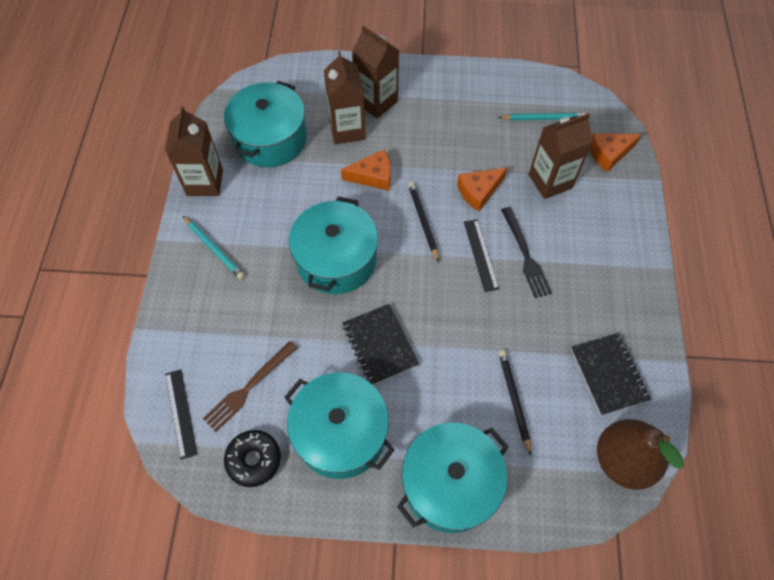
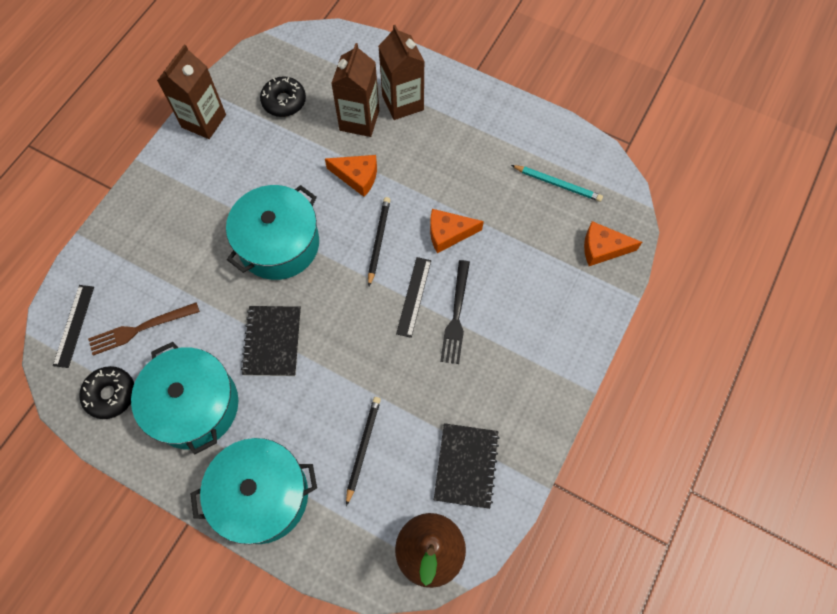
camera: 25 degrees right, 5 degrees up
(214, 249) = (178, 188): turquoise pencil -> none
(270, 139) = (284, 101): turquoise pot -> black donut
(550, 181) = (525, 252): brown carton -> none

